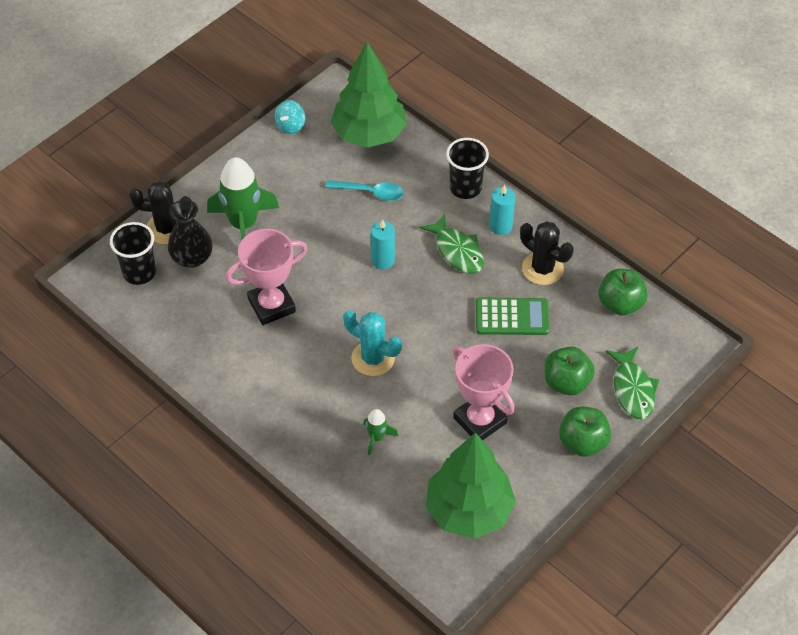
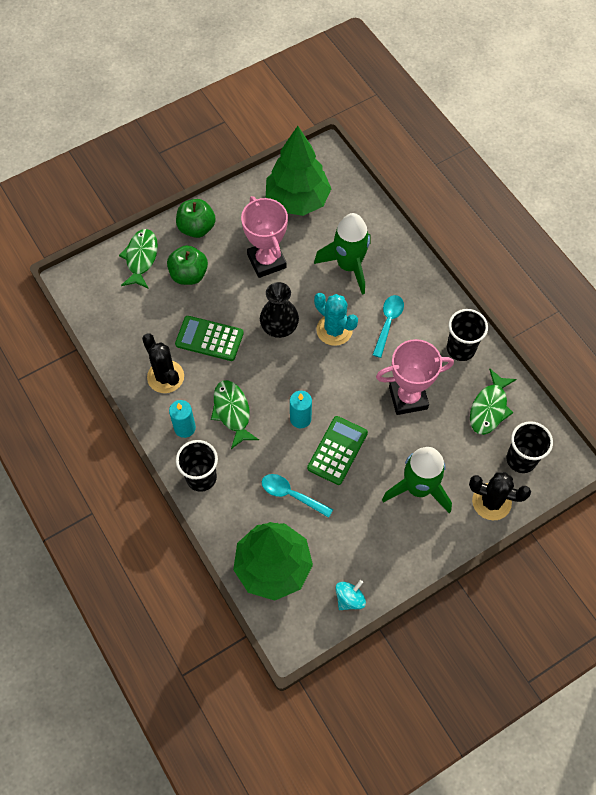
camera: 165 degrees left, 10 degrees up
(179, 314) = (489, 408): none -> green fish
(192, 258) = (471, 463): black vase -> black vase (279, 327)
(221, 370) = (460, 349): none -> black cup
(312, 380) = (388, 323): none -> turquoise spoon
(335, 240) = (337, 450): none -> green calculator
(377, 438) = (349, 266): green rocket -> green rocket, size x2.11
(620, 304) = (116, 329): green apple -> none

